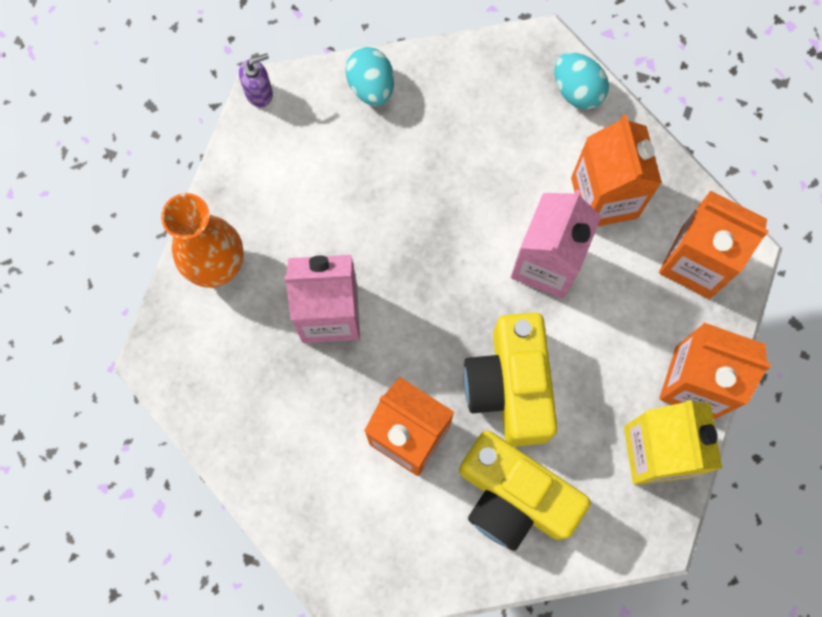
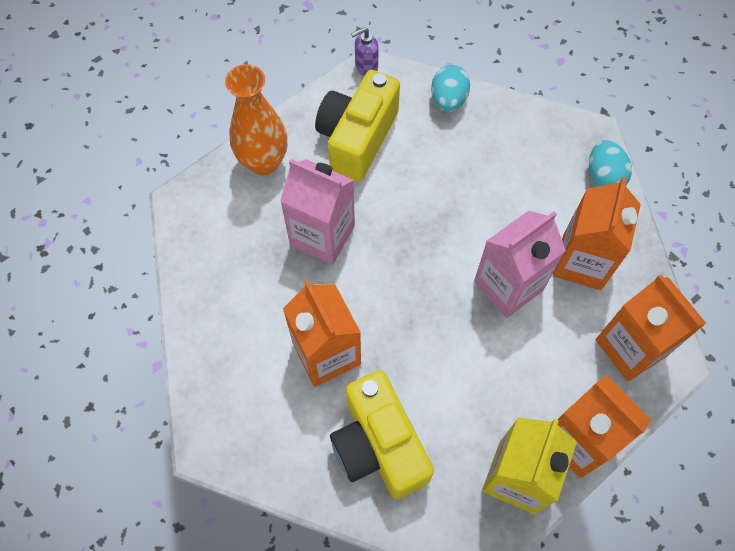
camera: 30 degrees right, 10 degrees down
(259, 93) = (366, 66): purple soap dispenser -> purple soap dispenser turned 150 degrees clockwise
(510, 387) = (426, 360): yellow camera -> yellow camera (357, 138)

